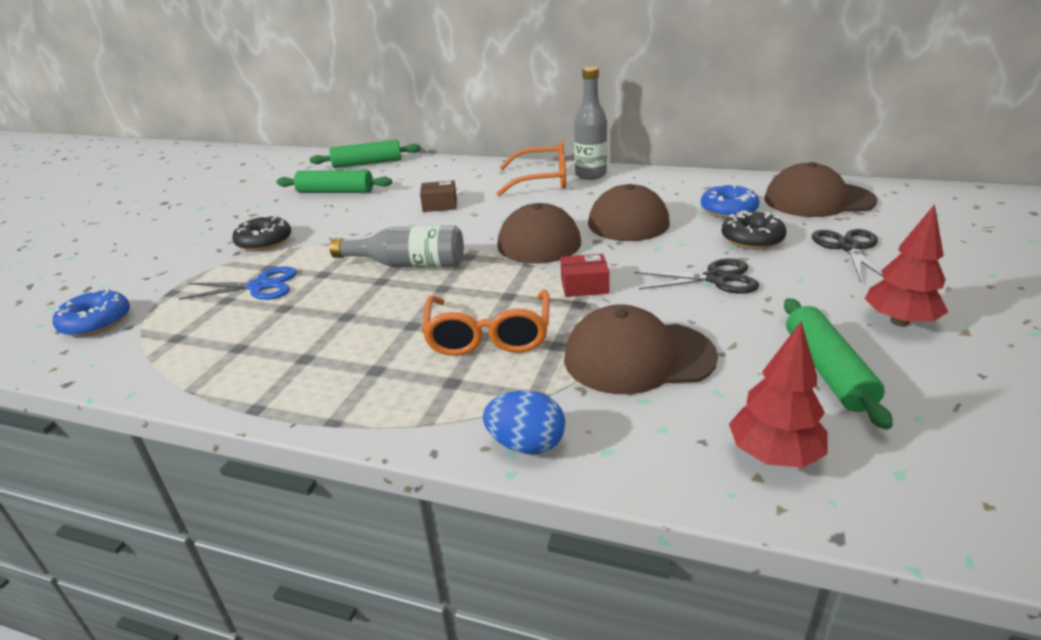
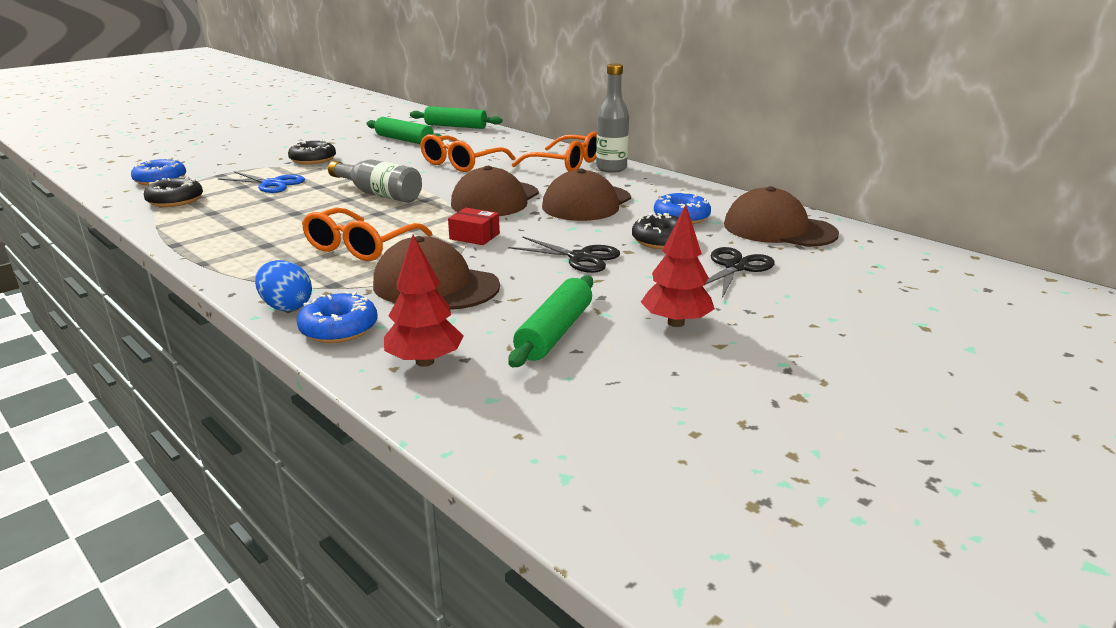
camera: 25 degrees right, 5 degrees down
(161, 345) = (175, 200): none -> black donut
(440, 205) = (461, 163): brown box -> orange glasses
(627, 450) = (339, 329): none -> blue donut

